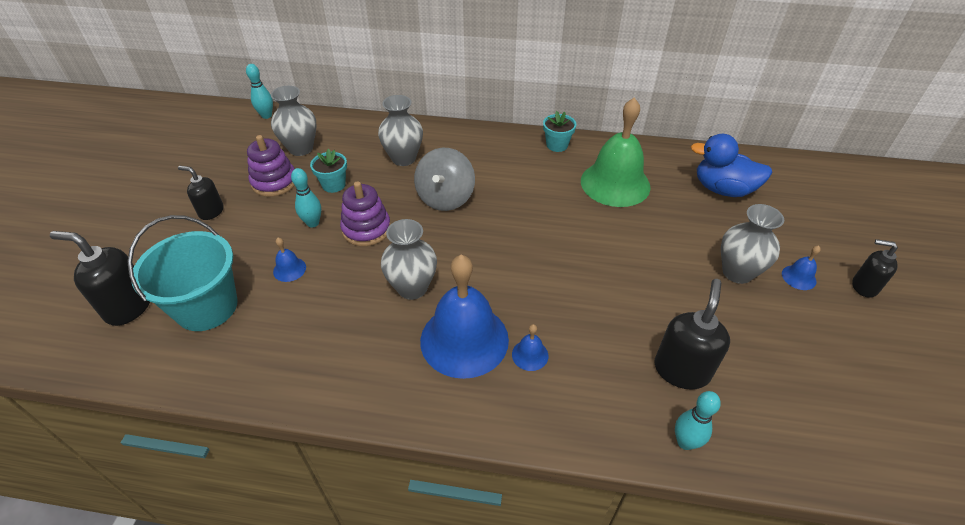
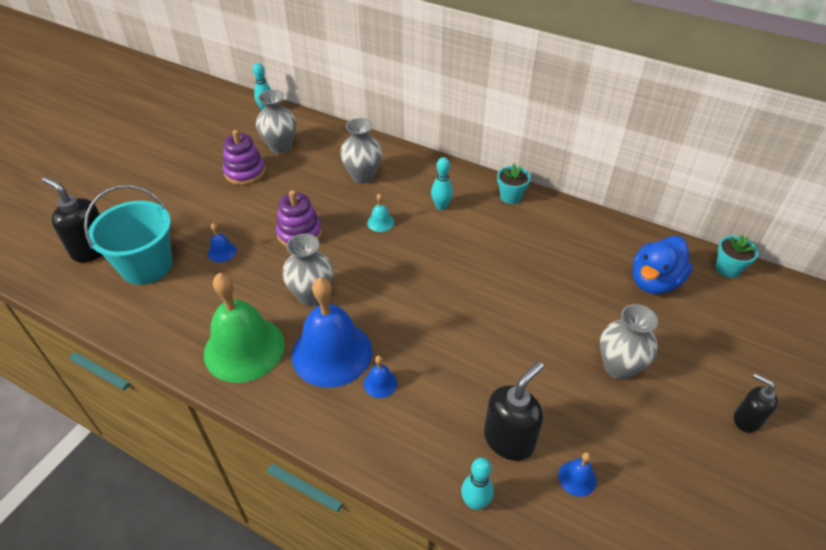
camera: 20 degrees right, 0 degrees up
(211, 211) = (184, 186): black soap dispenser -> none
(313, 223) = (258, 216): turquoise bowling pin -> turquoise bowling pin (441, 206)
(333, 185) = (291, 186): turquoise flower pot -> turquoise flower pot (727, 269)
(445, 198) = (380, 222): grey spinning top -> turquoise bell
(615, 183) = (546, 248): green bell -> green bell (244, 348)
(722, 189) = (654, 281): blue duck -> blue duck turned 90 degrees counterclockwise
(799, 277) = (681, 390): blue bell -> blue bell (577, 478)

